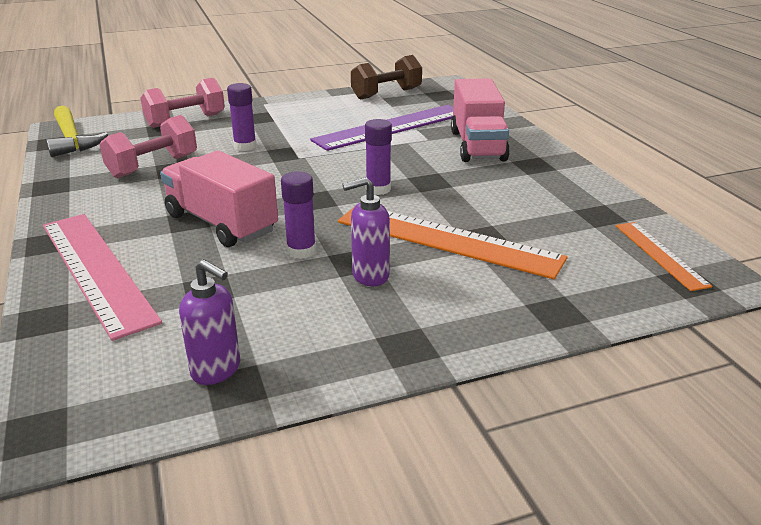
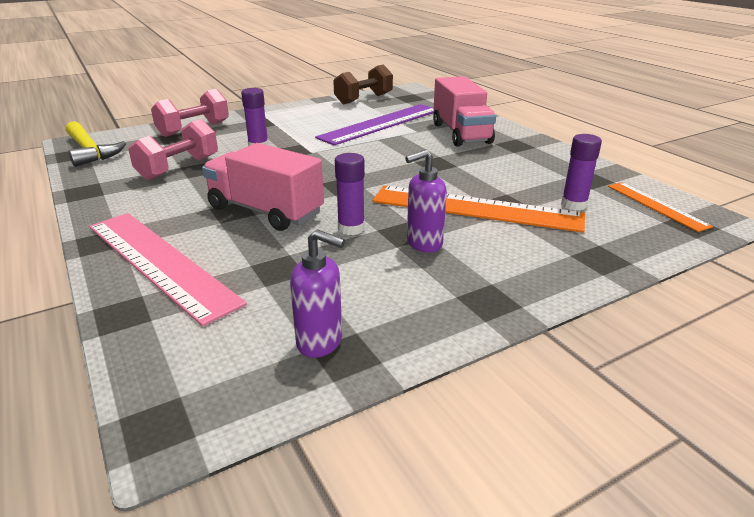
camera: 10 degrees left, 0 degrees up
(378, 189) = (394, 172): purple glue stick -> purple glue stick (573, 205)

